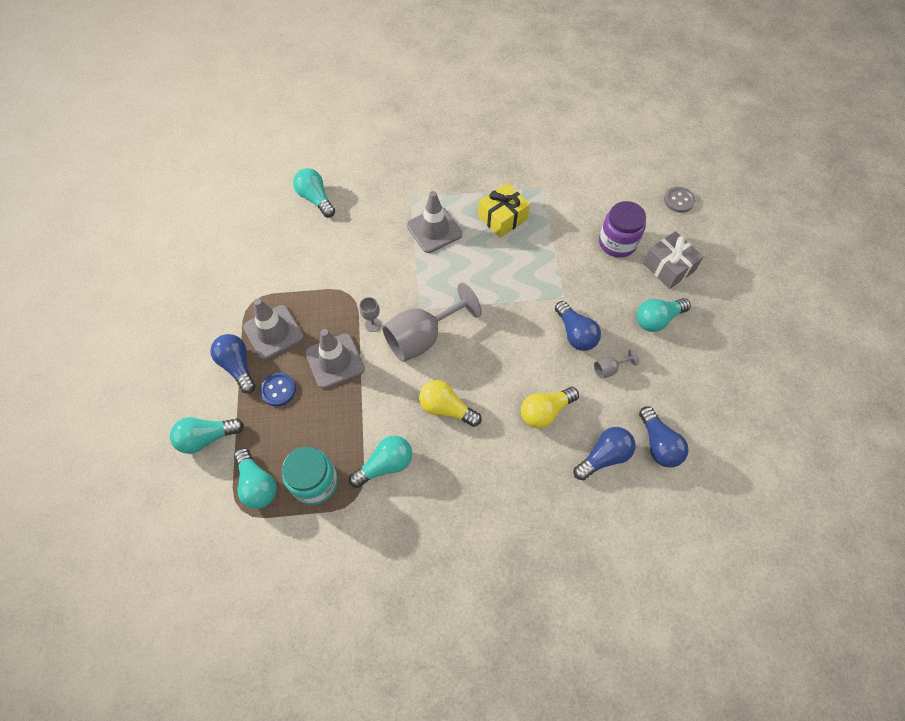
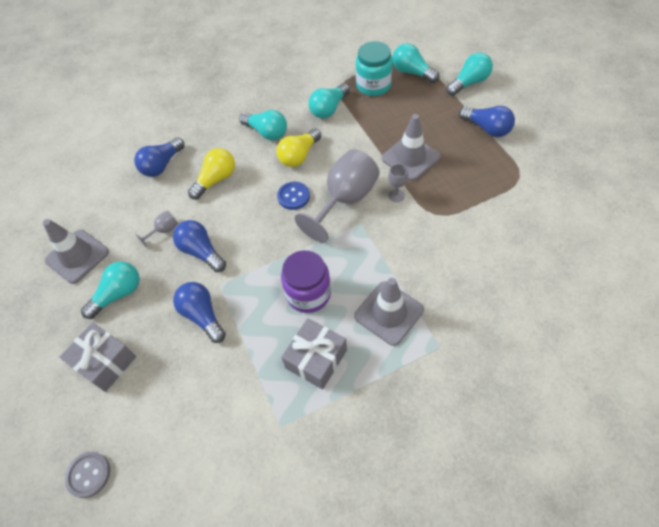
camera: 165 degrees right, 5 degrees down
(273, 332) = (479, 160): grey traffic cone -> grey traffic cone (77, 256)
(278, 390) = (441, 124): blue button -> blue button (293, 196)
(315, 199) = (547, 303): turquoise light bulb -> turquoise light bulb (266, 132)
(446, 408) = (299, 156): yellow light bulb -> yellow light bulb turned 120 degrees clockwise
(502, 218) = (316, 359): yellow gift -> grey gift
(617, 243) = (168, 374): purple jar -> purple jar (308, 294)
(658, 444) = (117, 187): blue light bulb -> blue light bulb (202, 315)

